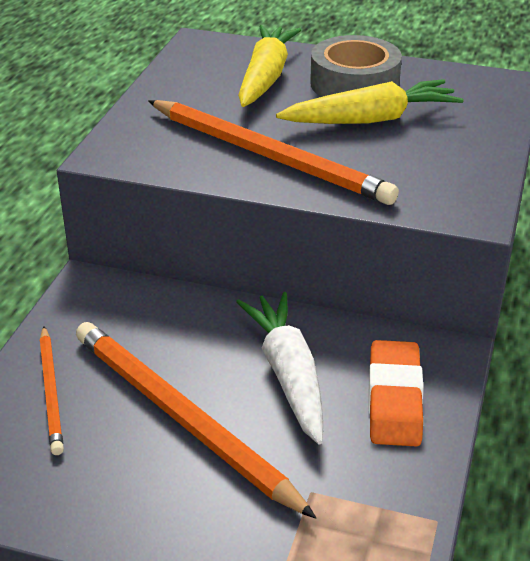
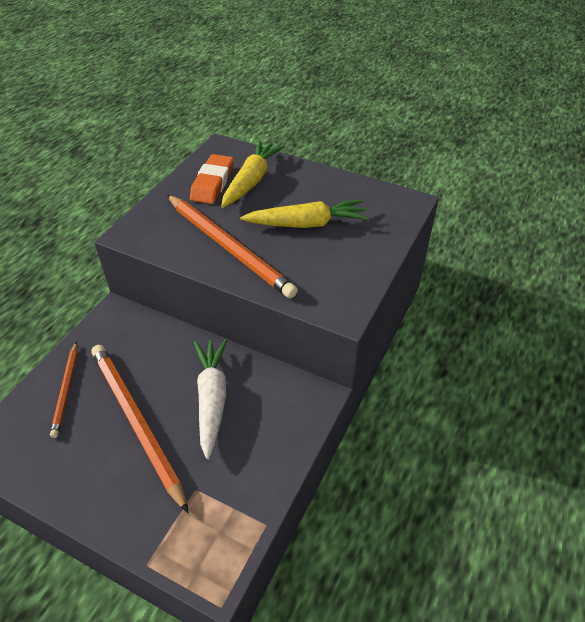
camera: 10 degrees right, 10 degrees up
(354, 84) = (307, 192): grey tape -> none
(394, 399) = (271, 428): orange eraser -> orange eraser (212, 183)

